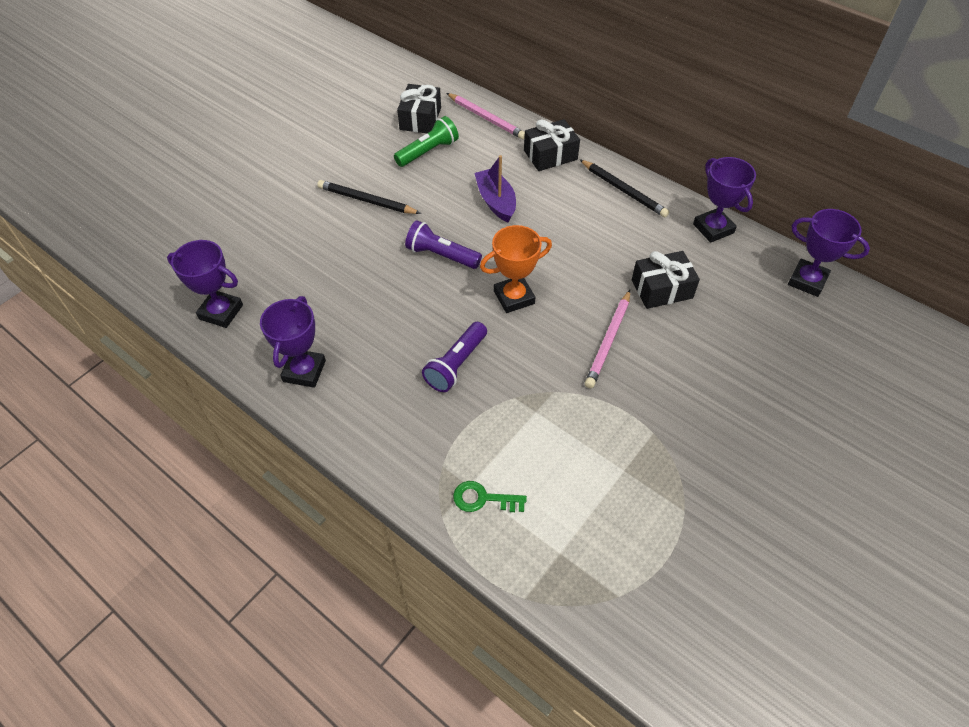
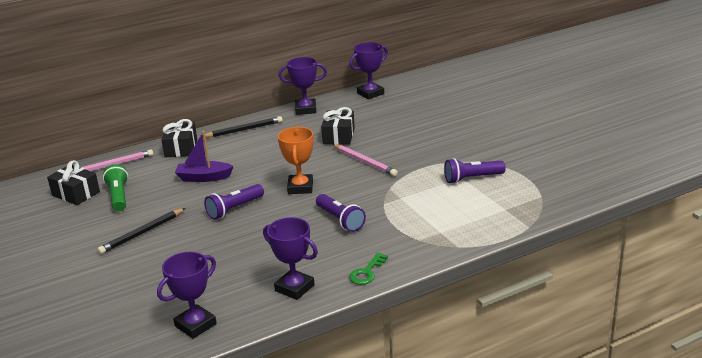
camera: 65 degrees left, 25 degrees down
(483, 499) = (453, 229): green key -> green key (367, 272)
(626, 485) = (472, 178): none -> purple flashlight

